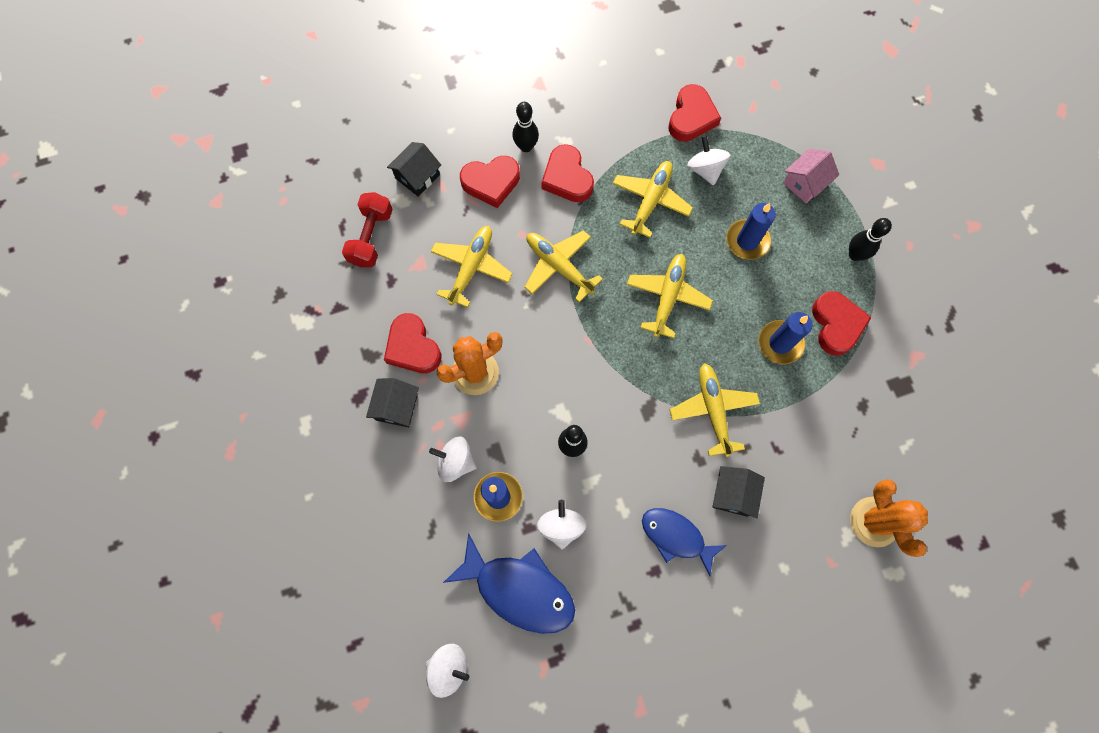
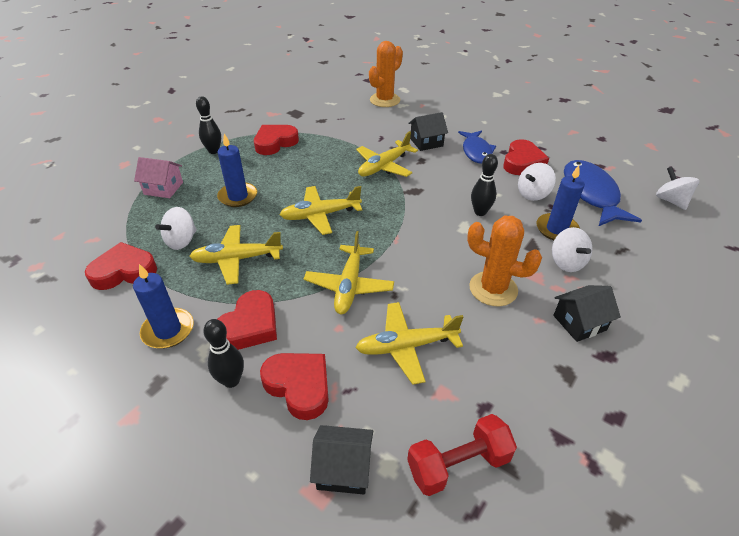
camera: 125 degrees left, 30 degrees down
(413, 347) = (522, 344): red heart -> red heart (522, 162)
(780, 343) = (309, 158): blue candle -> blue candle (168, 330)

